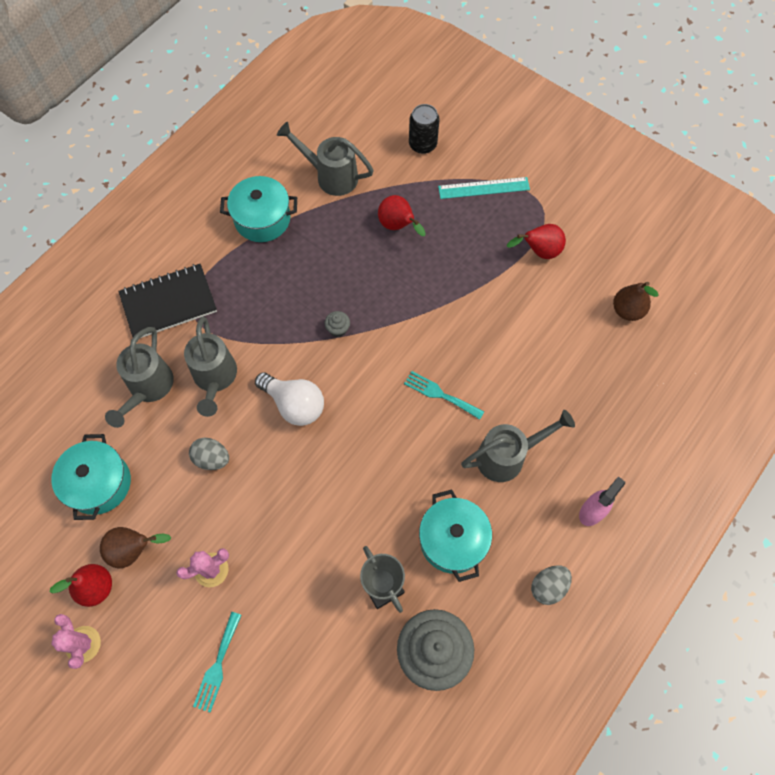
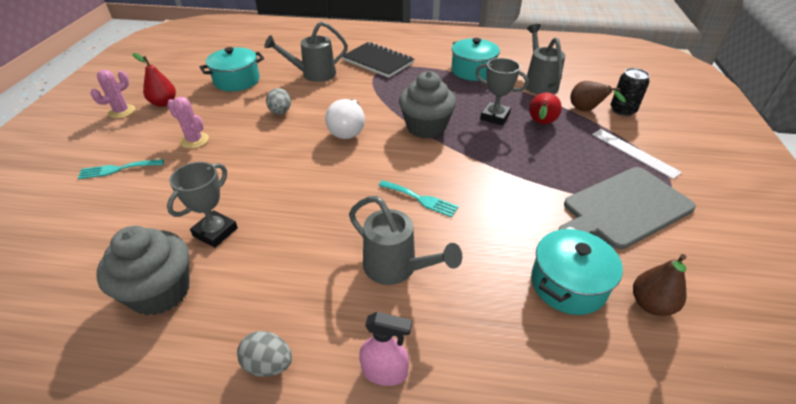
camera: 60 degrees right, 25 degrees down
(134, 550) = (196, 107): brown pear -> brown pear (586, 110)
(215, 378) = (341, 93): grey watering can -> none
(338, 329) = (426, 127): grey cupcake -> grey cupcake, size x2.49
(361, 257) = (495, 117): none -> grey trophy
(440, 394) = (420, 199): turquoise fork -> turquoise fork turned 120 degrees clockwise
(452, 540) = (283, 261): turquoise pot -> turquoise pot (568, 284)
(484, 188) = (634, 153): turquoise ruler -> white ruler
(539, 252) = (624, 208): red pear -> grey cutting board

